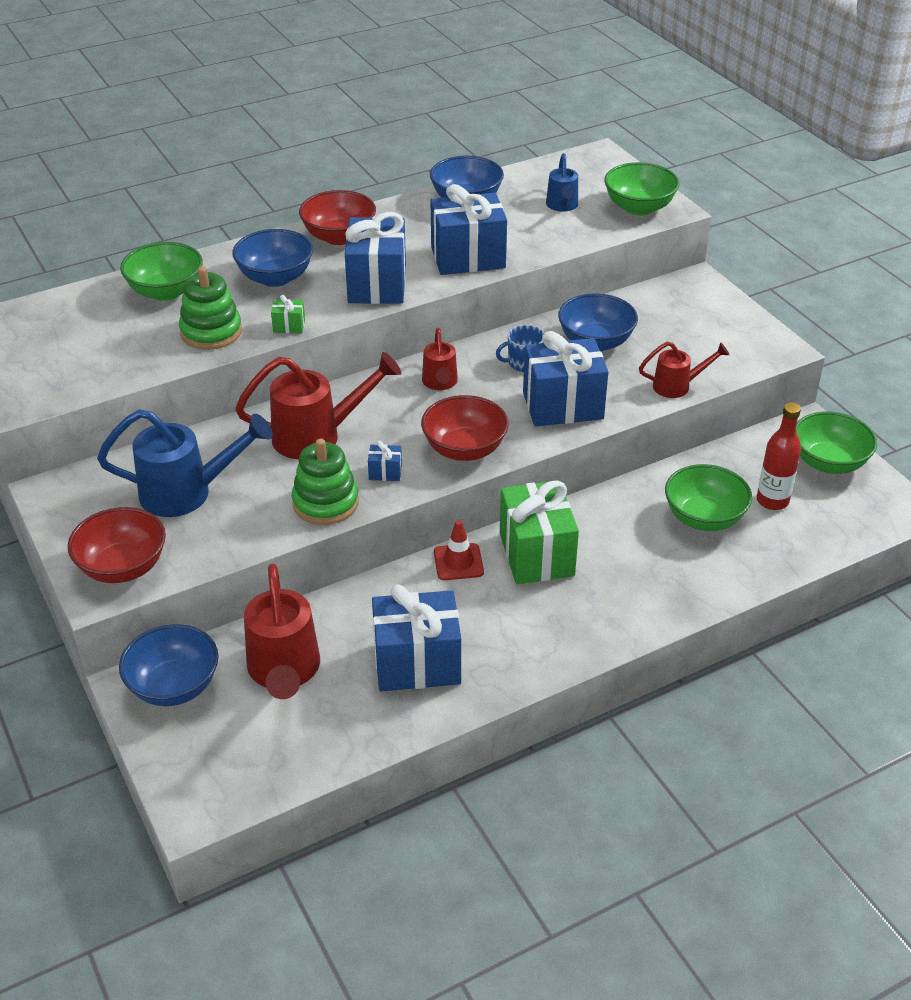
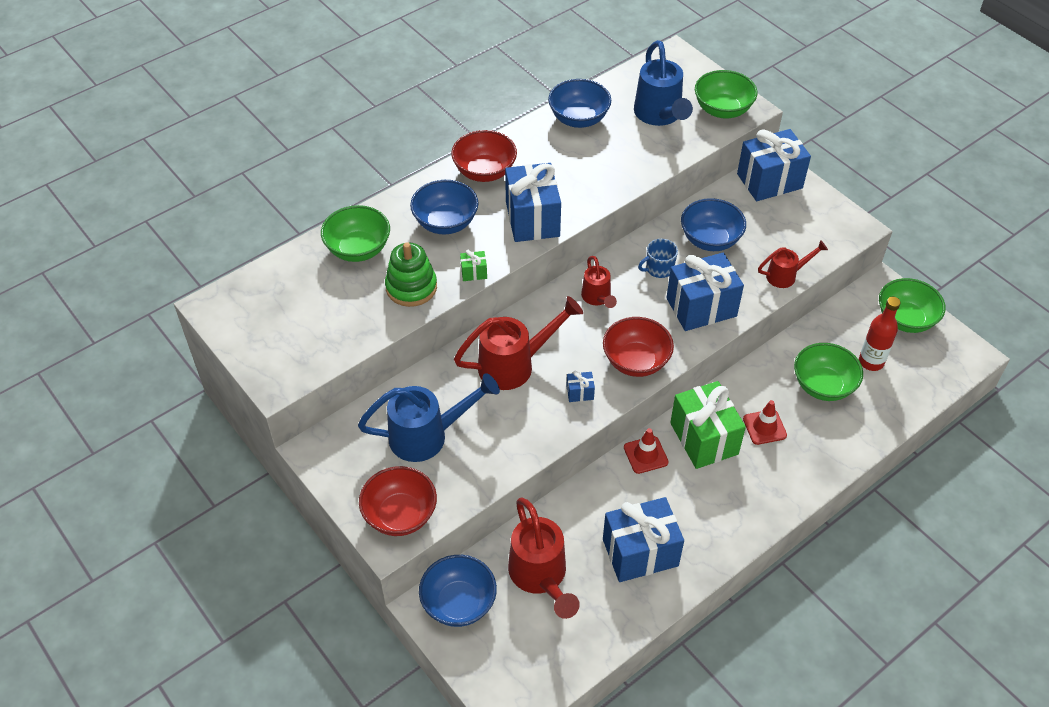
camera: 10 degrees left, 10 degrees up
(325, 503) = (541, 429): green stacking toy -> none
(468, 257) = (598, 181): blue gift -> blue gift (769, 181)
(562, 206) = (660, 116): blue watering can -> blue watering can, size x1.75
(616, 552) = (764, 427): none -> red traffic cone

